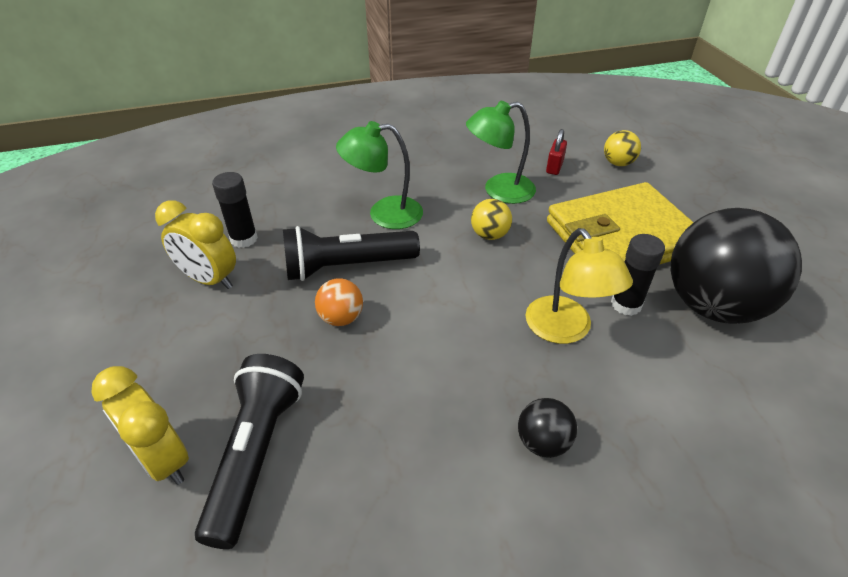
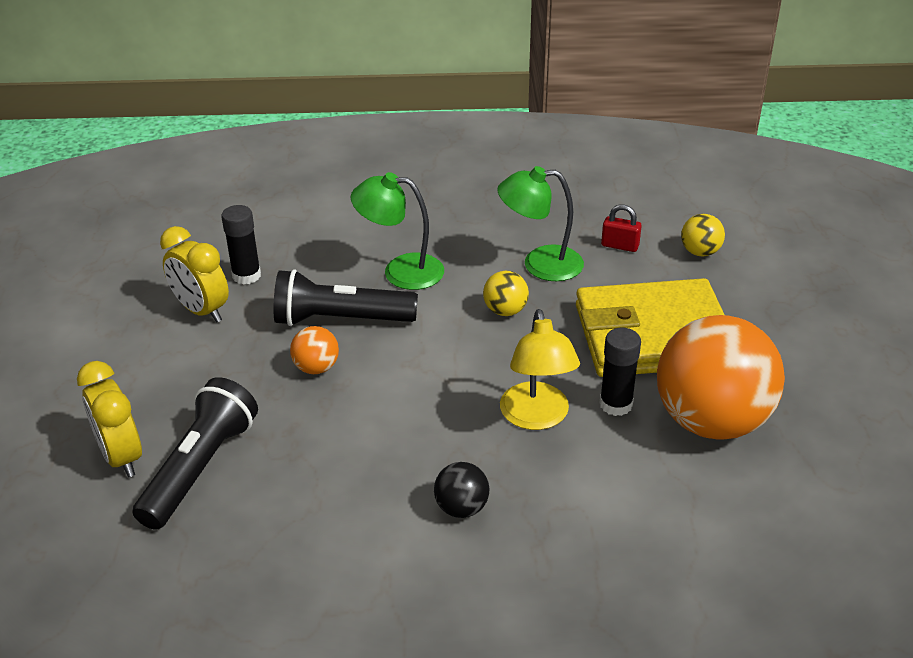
camera: 15 degrees right, 5 degrees down
(554, 167) = (620, 246): red padlock -> red padlock turned 75 degrees clockwise
(712, 305) = (711, 421): black ball -> orange ball

